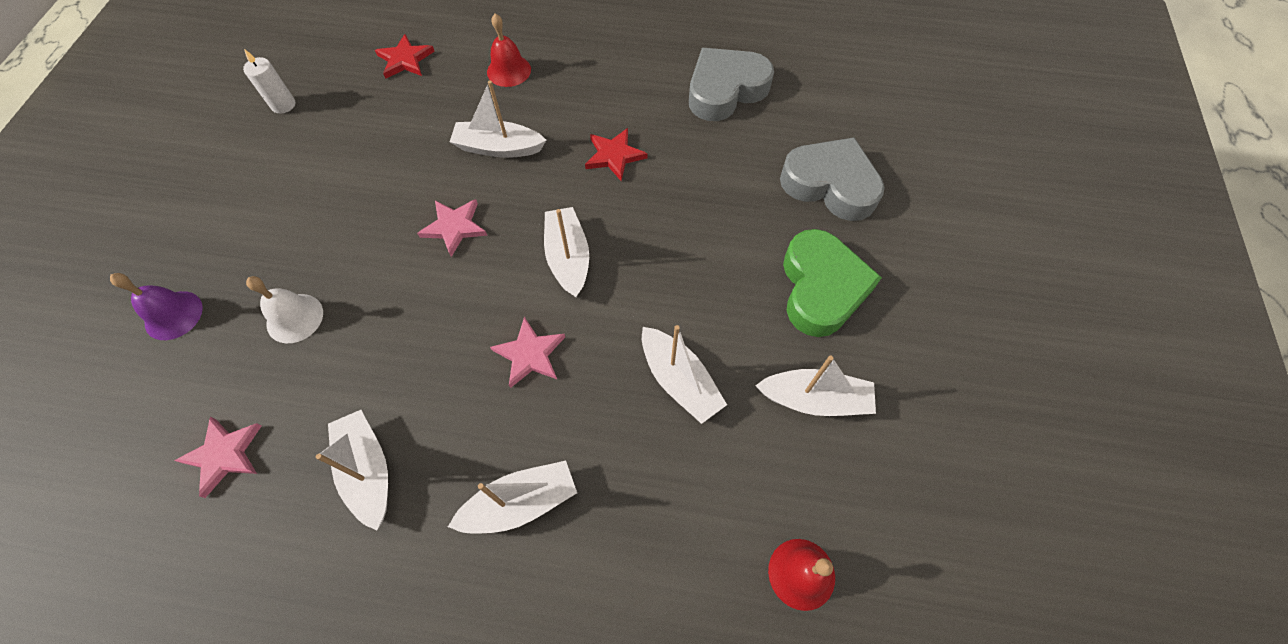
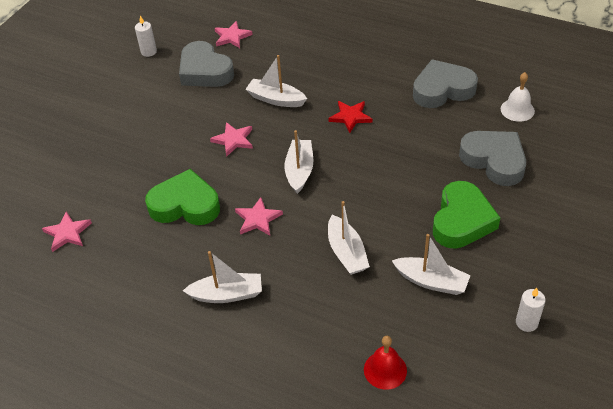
camera: 20 degrees right, 15 degrees down
(173, 315) = (57, 156): purple bell -> none
(295, 318) = (124, 171): white bell -> white bell (517, 110)
(368, 471) = (144, 258): white boat -> none
(379, 121) = (205, 71): none -> grey heart
(405, 60) = (232, 37): red star -> pink star
(409, 356) = (185, 205): none -> green heart
(509, 70) = (297, 54): red bell -> none
(965, 434) = (526, 322): none -> white candle

